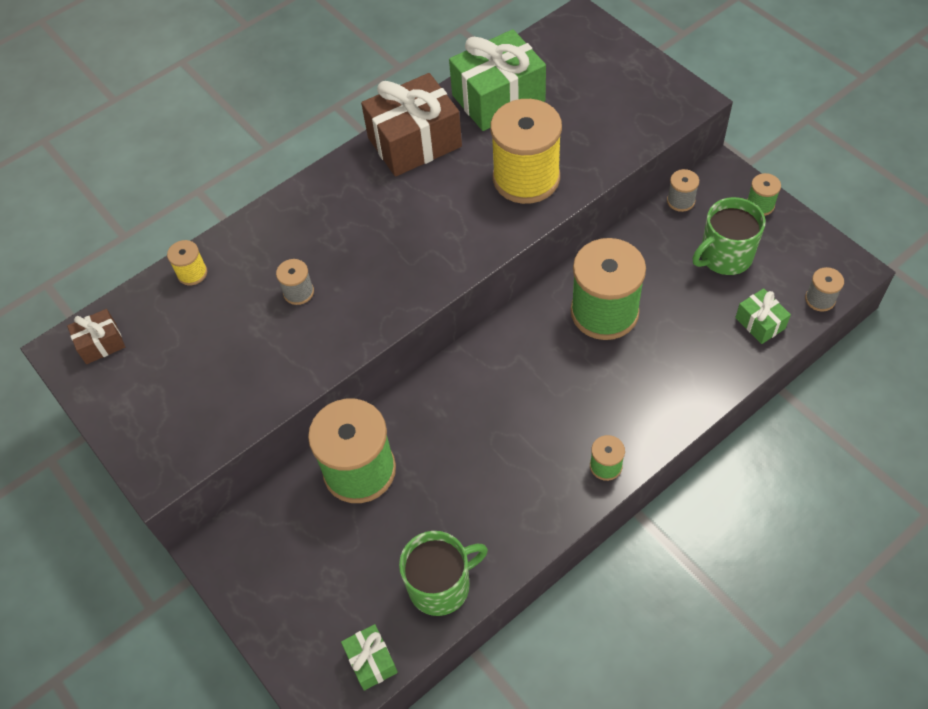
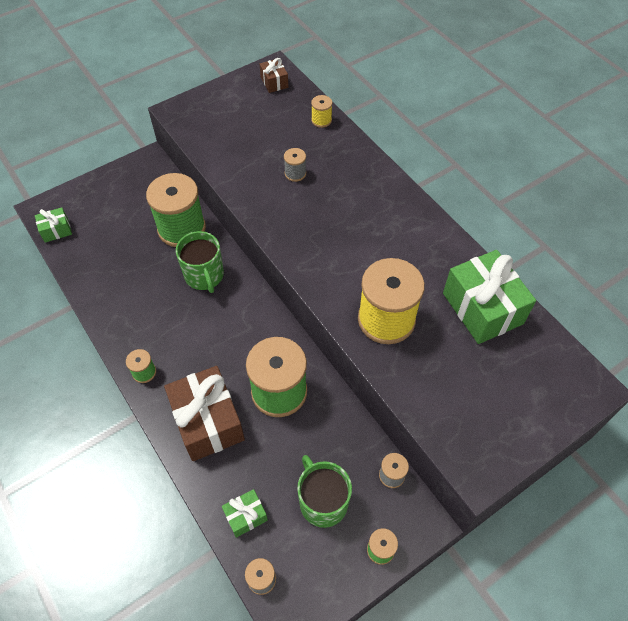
camera: 90 degrees right, 0 degrees up
(414, 142) = (433, 245): brown gift -> brown gift (208, 421)
(441, 585) = (90, 267): green mug -> green mug (204, 276)

